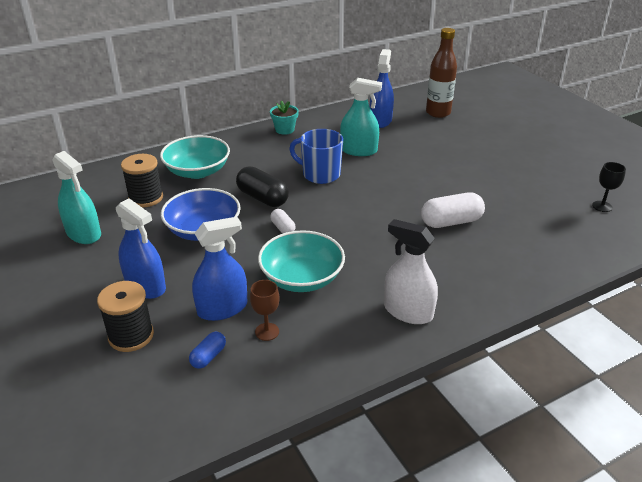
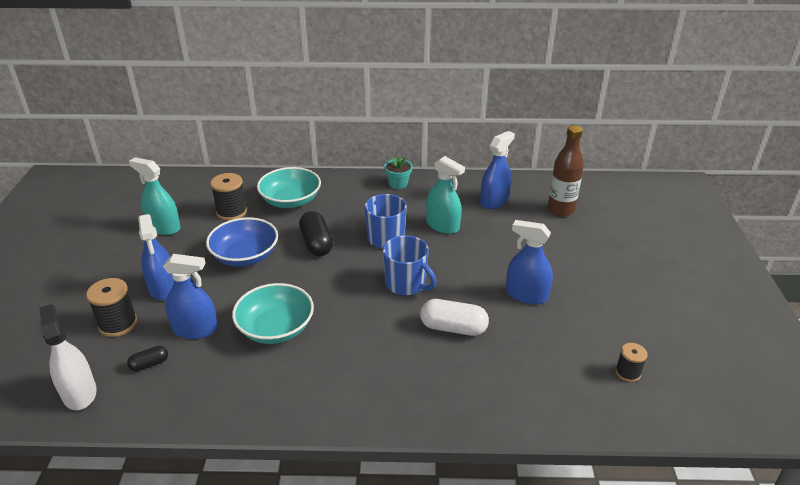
camera: 30 degrees right, 0 degrees up
(84, 234) = (164, 227): turquoise spray bottle -> turquoise spray bottle turned 135 degrees clockwise
(208, 356) = (149, 364): blue capsule -> black capsule
(267, 331) = (206, 363): brown goblet -> none
(283, 228) = (305, 277): white capsule -> none
(378, 203) = (406, 284): none -> blue mug
(408, 311) = (327, 396): white spray bottle -> white spray bottle (79, 393)
(478, 179) = (526, 295): none -> blue spray bottle
(602, 206) = (628, 372): black goblet -> black spool

